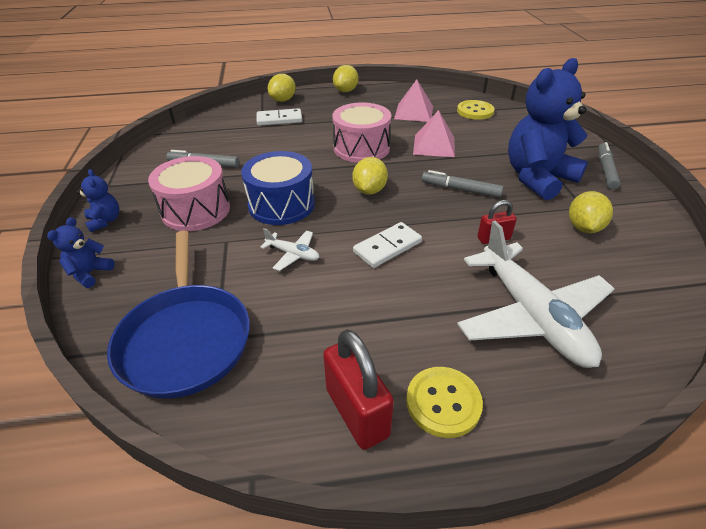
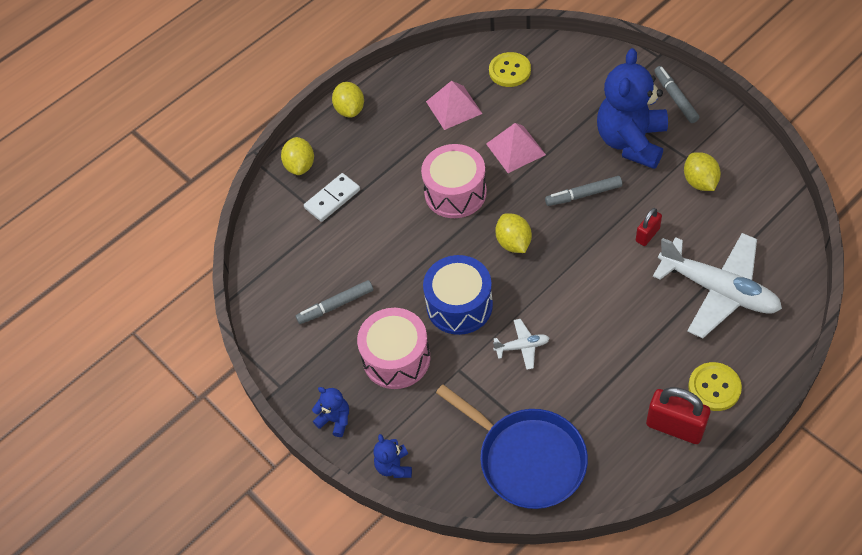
camera: 30 degrees left, 15 degrees up
(387, 247) = (582, 294): white domino -> none

